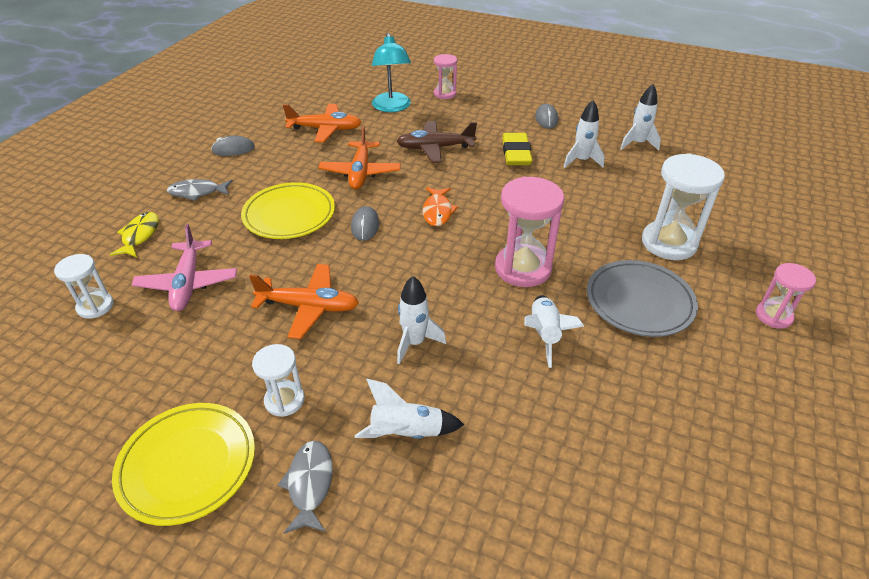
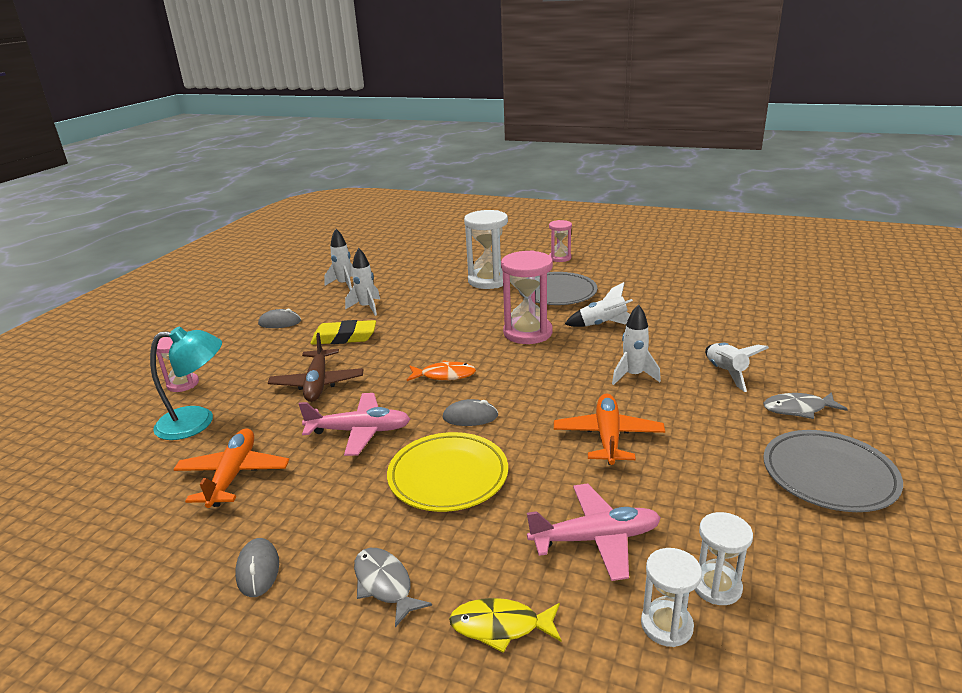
camera: 90 degrees left, 15 degrees down
(187, 465) = (829, 475): yellow plate -> grey plate
(197, 192) = (385, 584): grey fish -> grey fish turned 150 degrees clockwise
(284, 400) = (729, 433): white hourglass -> white hourglass (716, 586)
(360, 172) = (359, 431): orange plane -> pink plane

